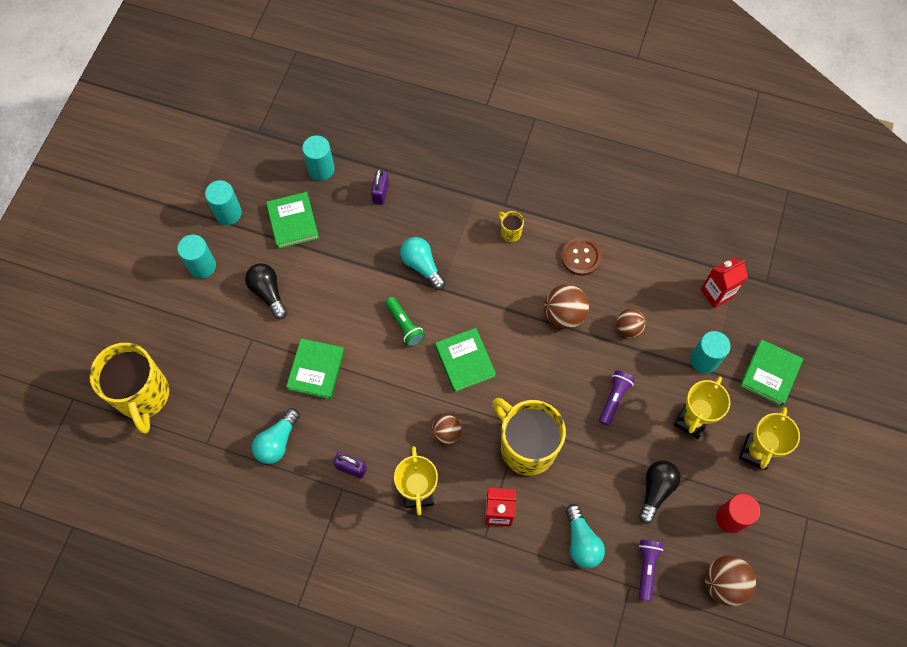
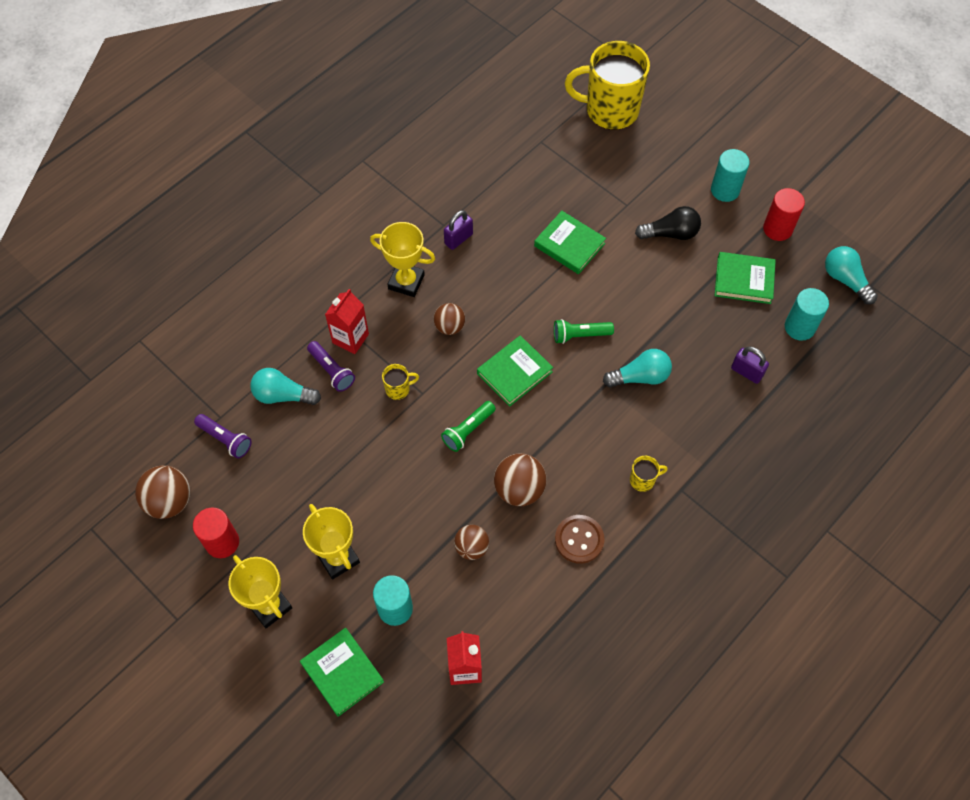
camera: 115 degrees right, 5 degrees down
(228, 213) = (777, 229): turquoise cylinder -> red cylinder
(277, 442) = (514, 192): turquoise light bulb -> turquoise light bulb (845, 280)
(465, 361) = (514, 372): green book -> green book turned 45 degrees counterclockwise
(526, 447) = (398, 389): yellow mug -> yellow mug, size x0.40
(534, 374) = (468, 430): none -> green flashlight
(614, 399) = (402, 493): purple flashlight -> purple flashlight (331, 371)
(656, 490) = (290, 485): black light bulb -> none

